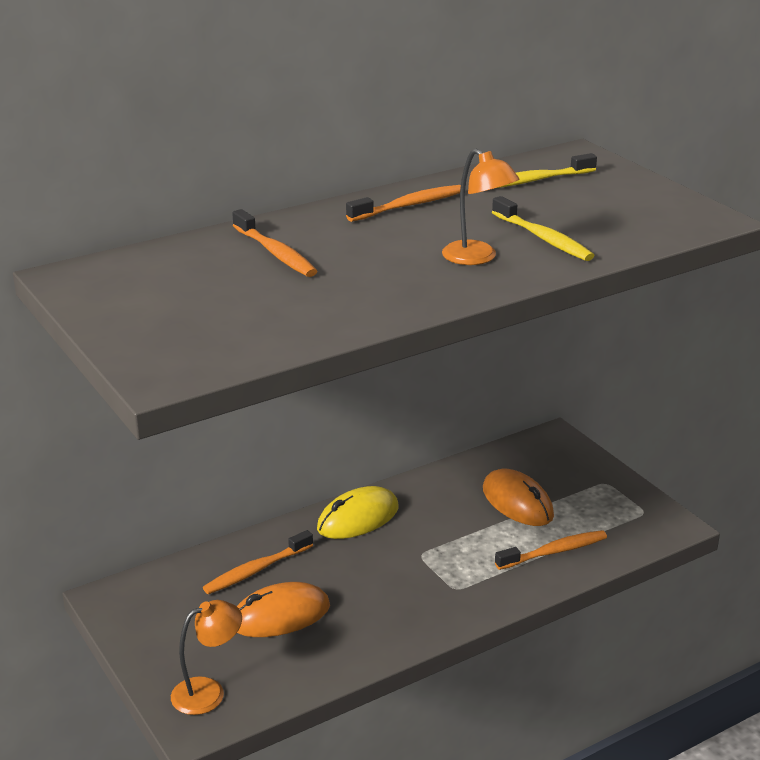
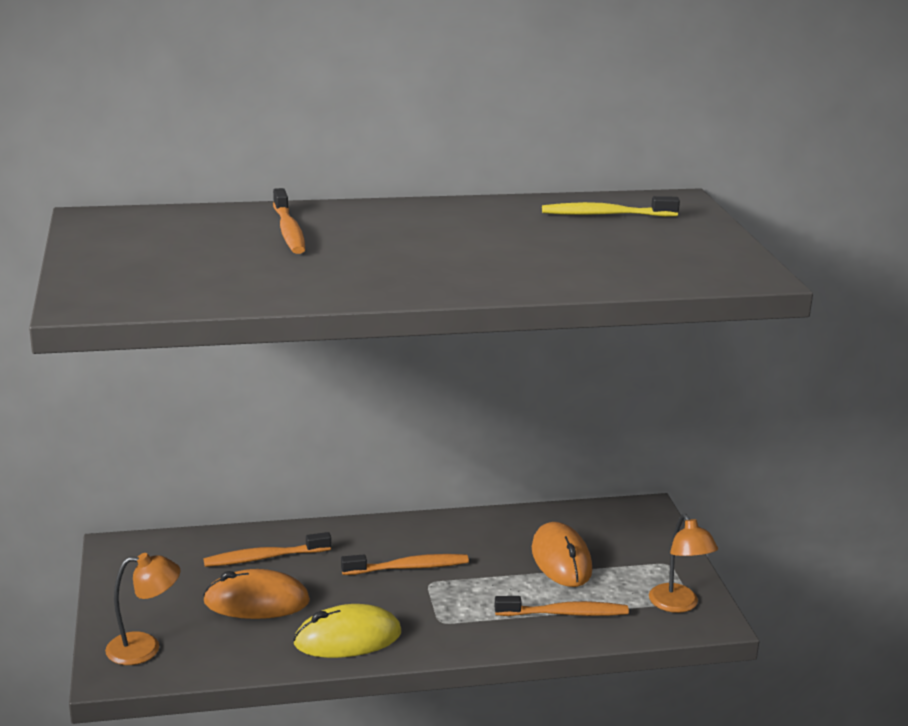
camera: 20 degrees right, 5 degrees down
(358, 518) = (392, 536): yellow mouse -> yellow mouse (347, 638)
(409, 206) = (456, 215): orange toothbrush -> orange toothbrush (408, 567)
(477, 258) = (472, 266): orange lamp -> orange lamp (678, 605)
(543, 238) = (556, 262): yellow toothbrush -> none

